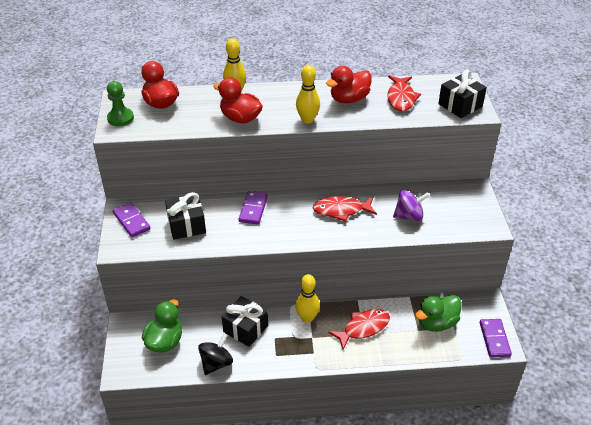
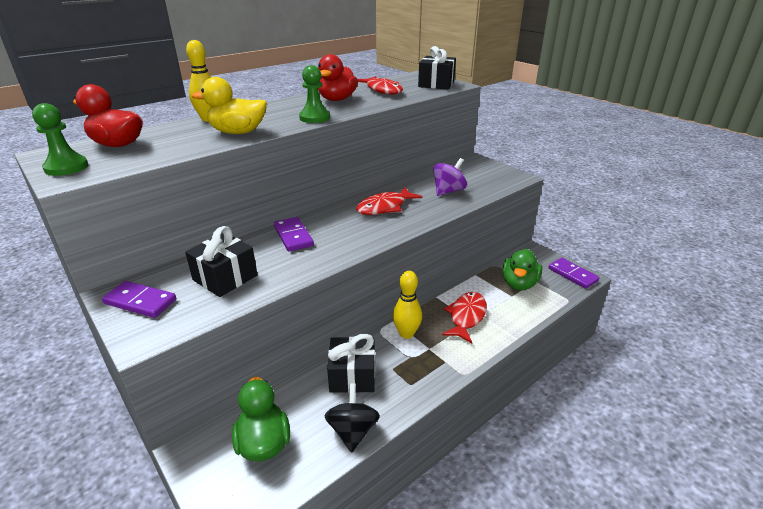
camera: 35 degrees left, 10 degrees down
(240, 118) = (238, 132): red duck -> yellow duck
(307, 120) = (315, 118): yellow bowling pin -> green pawn

